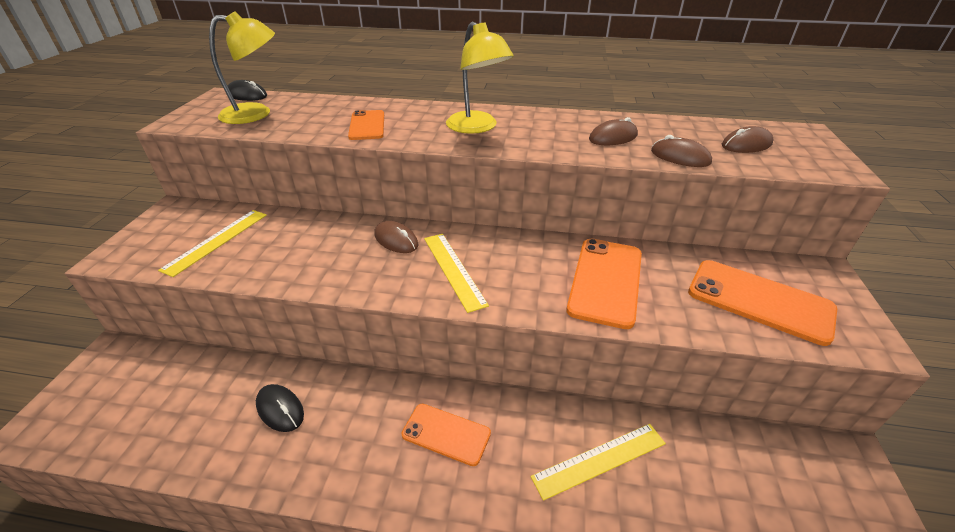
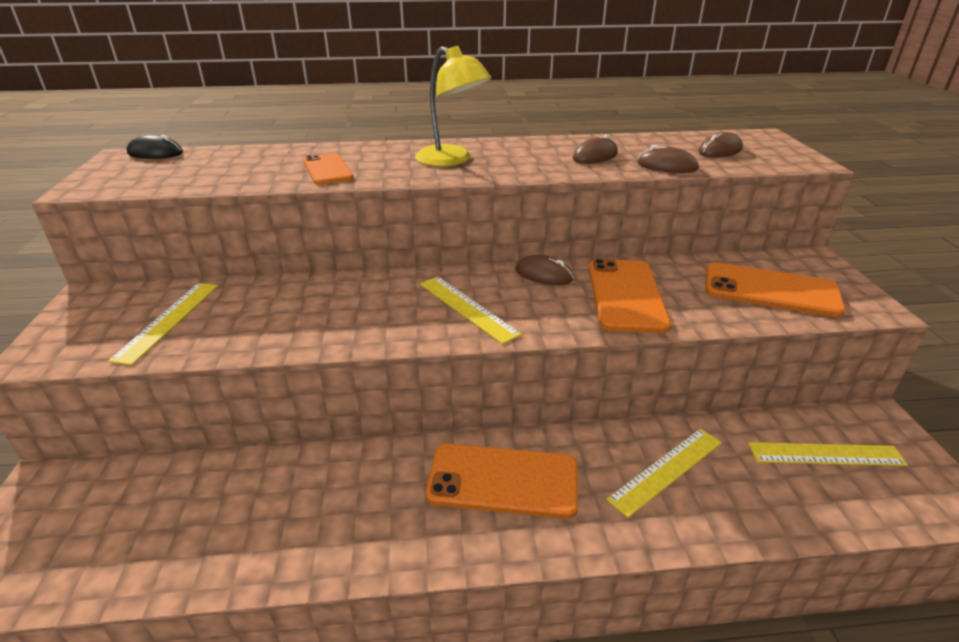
camera: 15 degrees left, 5 degrees down
(256, 114) = (182, 170): yellow lamp -> none
(280, 409) = (301, 497): black mouse -> none
(396, 240) = (389, 289): brown mouse -> brown mouse (543, 274)
(446, 434) = (503, 480): orange phone -> orange phone, size x1.59
(772, 482) = (826, 454): none -> yellow ruler

